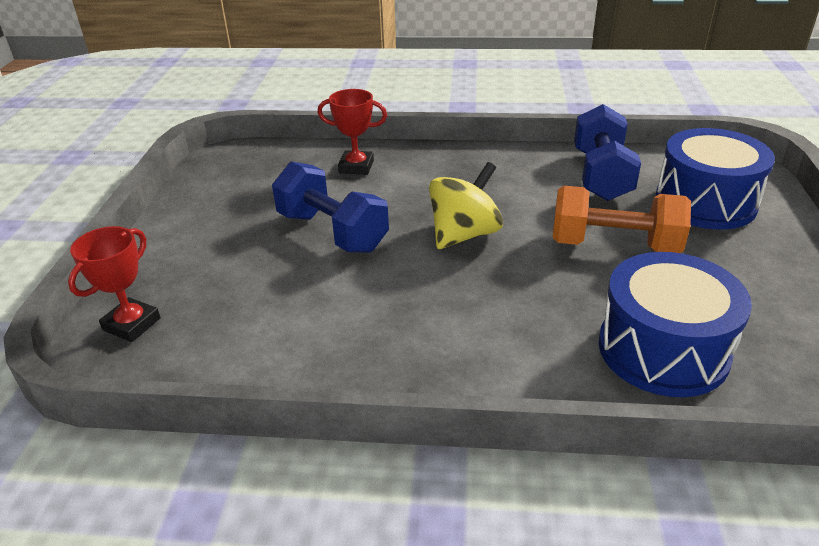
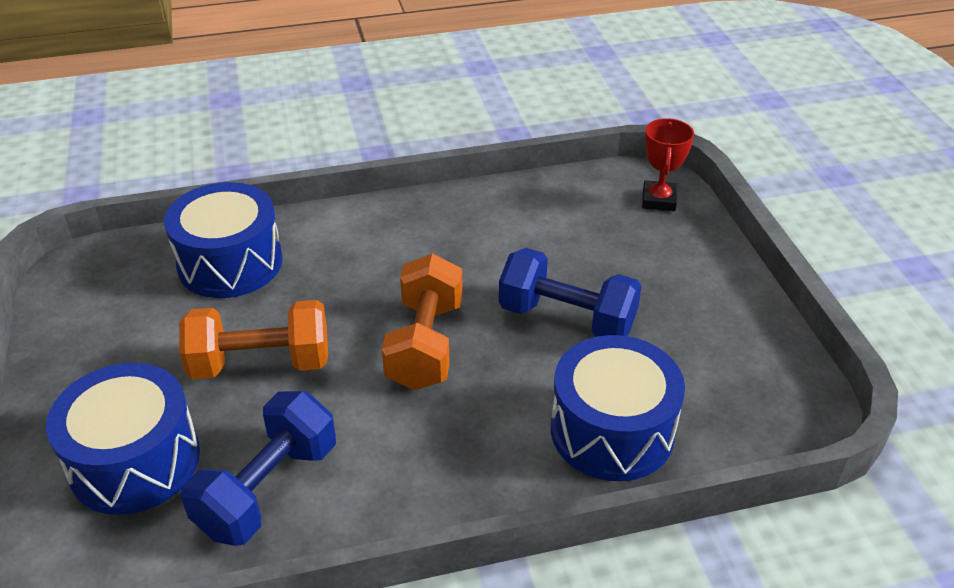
camera: 160 degrees right, 5 degrees up
(356, 167) = (612, 431): red trophy -> blue drum
(464, 234) = (425, 344): yellow spinning top -> orange dumbbell
(601, 175) = (268, 489): blue dumbbell -> blue dumbbell turned 45 degrees clockwise

